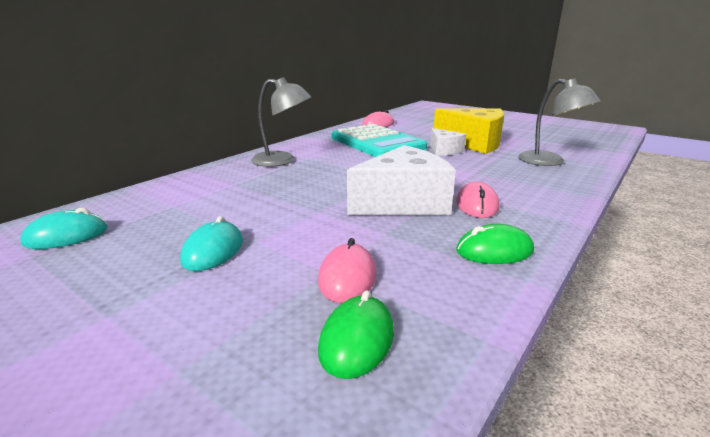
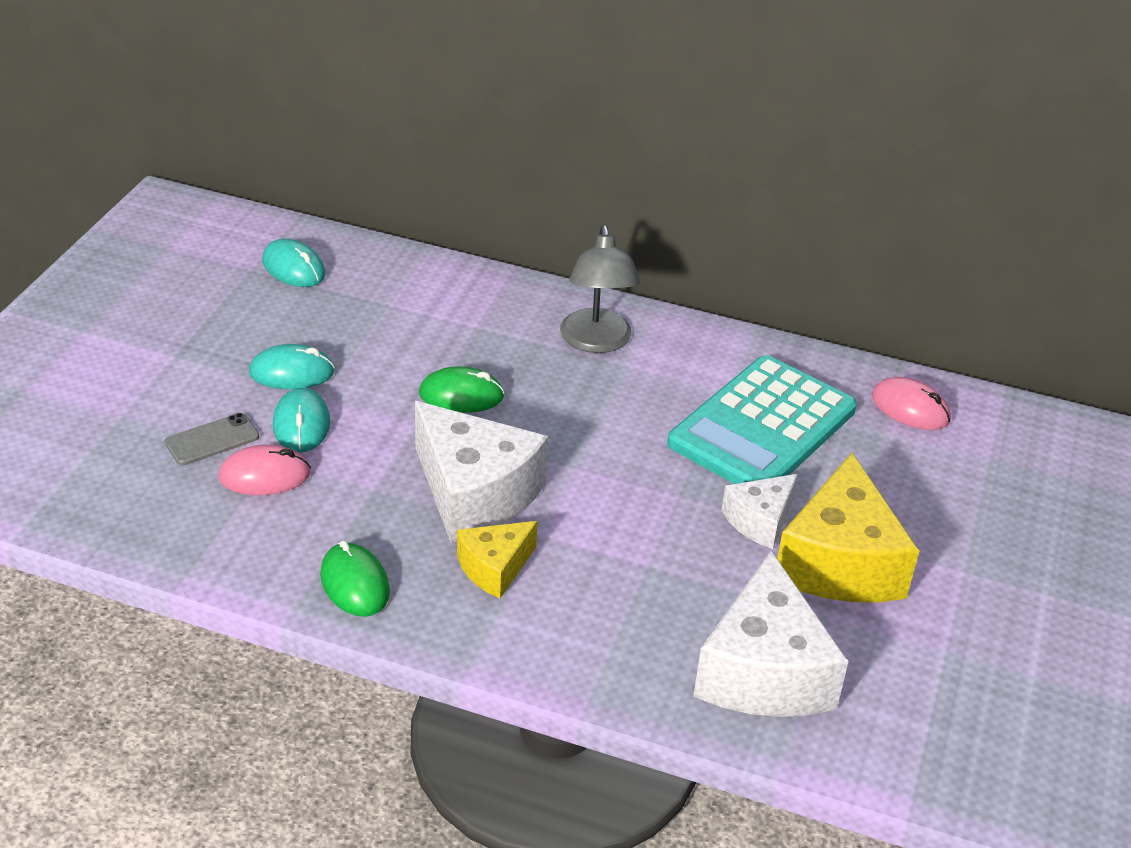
camera: 70 degrees right, 15 degrees up
(275, 302) = (212, 440): none -> grey phone
(288, 253) = (301, 424): none -> turquoise mouse
(357, 340) = (170, 498): green mouse -> green mouse (461, 395)
(477, 205) = (495, 568): pink mouse -> yellow cheese
(549, 162) = (764, 671): grey lamp -> white cheese

